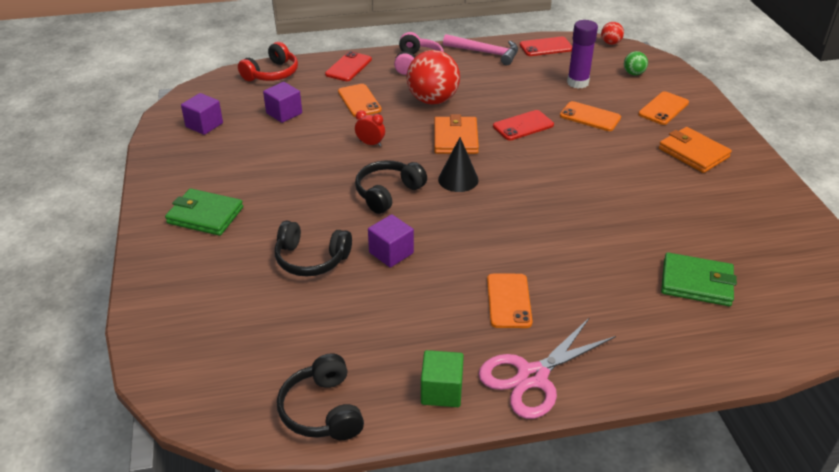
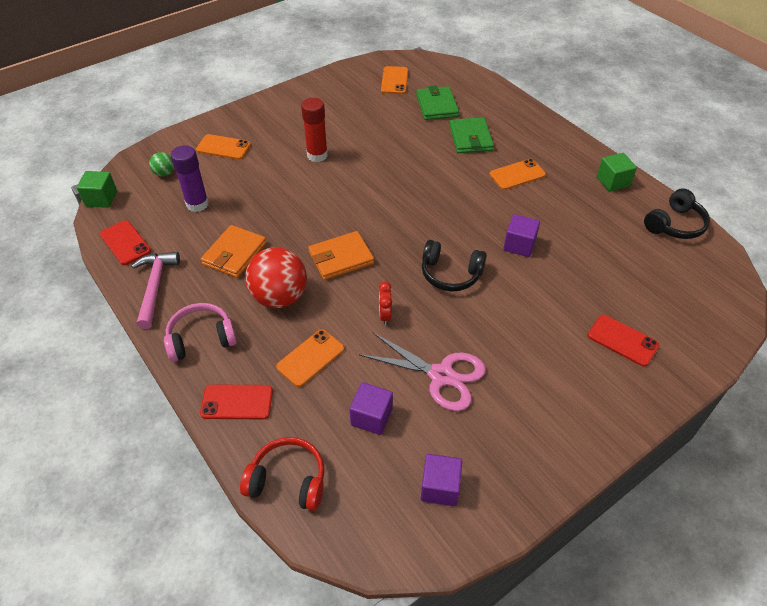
camera: 115 degrees left, 10 degrees up
(205, 215) = (574, 389): green wallet -> green wallet (470, 138)
(311, 259) = (563, 288): black headphones -> none
(458, 179) = (402, 237): black cone -> none
(523, 126) = (295, 221): red phone -> red phone (622, 340)
(532, 377) = (568, 151): pink scissors -> pink scissors (441, 375)
(590, 117) = (258, 185): orange phone -> orange phone (394, 80)
(610, 43) = (101, 199): red ball -> green cube
(623, 160) = (317, 155): none -> red glue stick
(693, 153) = (286, 124): orange wallet -> orange wallet (234, 254)

